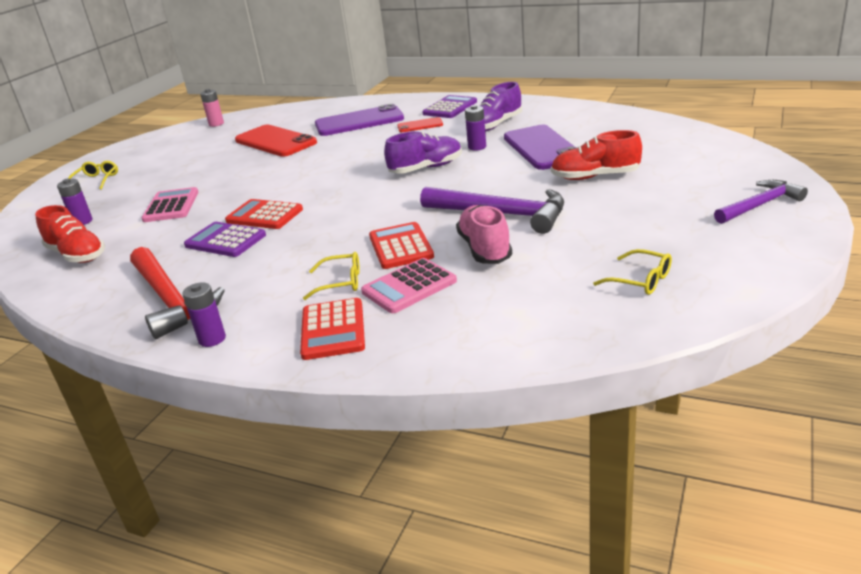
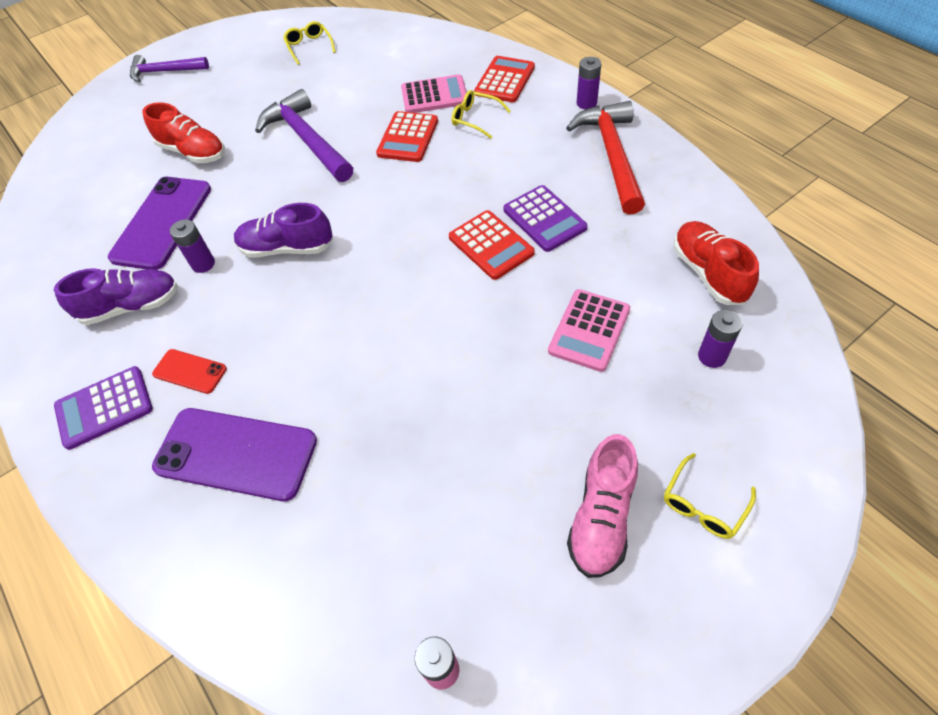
camera: 150 degrees left, 25 degrees up
(275, 142) = (386, 464): red phone -> none
(485, 249) = (357, 108): pink shoe -> pink shoe (601, 517)

